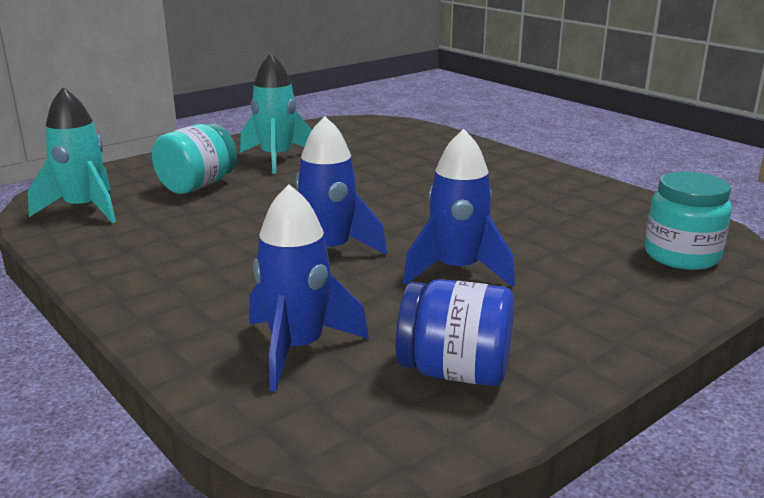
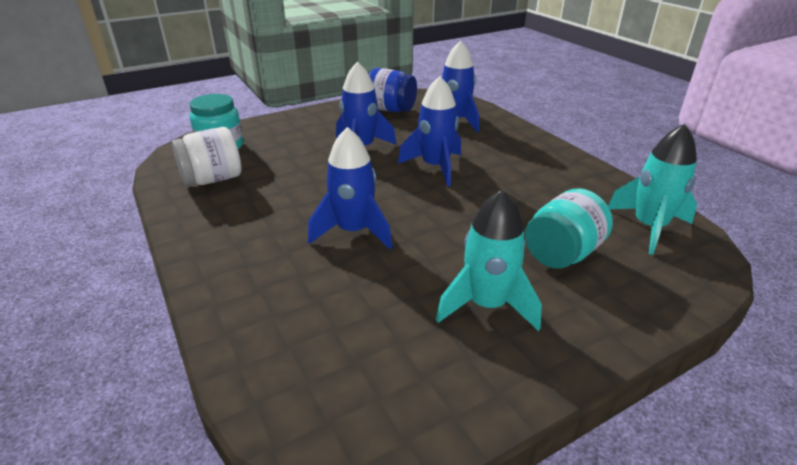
camera: 170 degrees left, 10 degrees up
(405, 186) = (353, 231): none -> blue rocket
(617, 215) = (213, 179): none -> white jar

